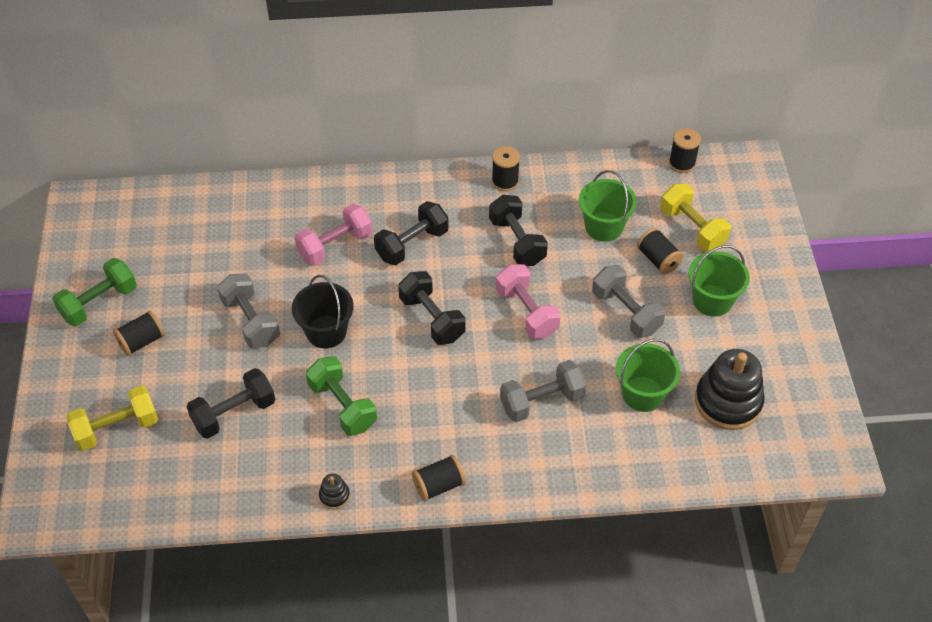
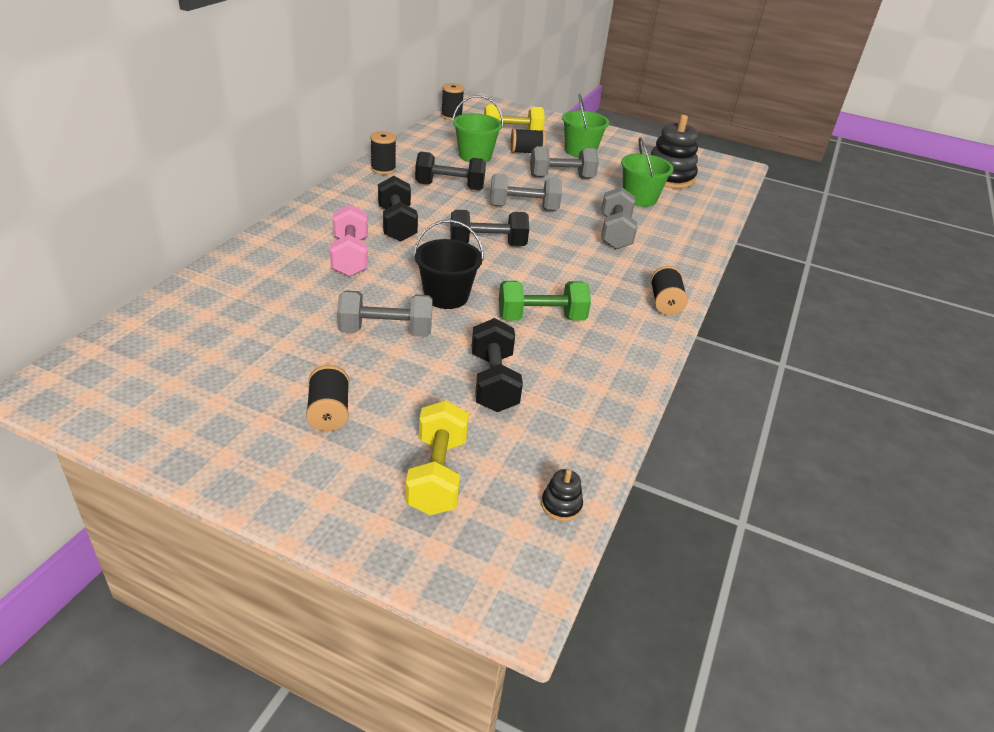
camera: 65 degrees left, 15 degrees down
(99, 303) = (230, 426): green dumbbell -> none
(334, 496) = (640, 358): black stacking toy -> black stacking toy (561, 505)
(526, 312) = (523, 208): pink dumbbell -> grey dumbbell

